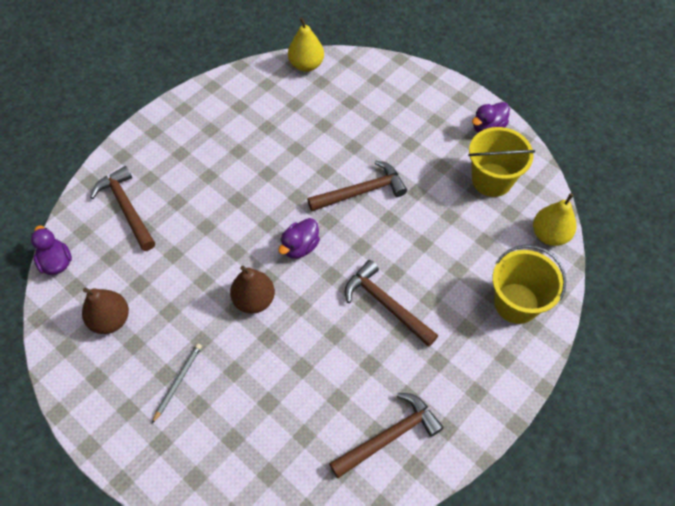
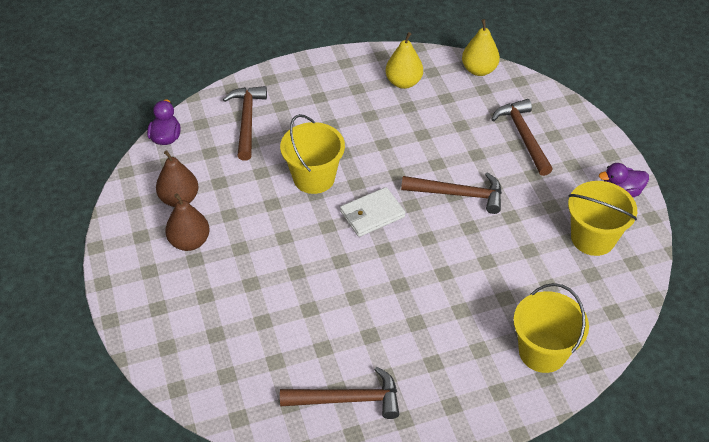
camera: 30 degrees right, 10 degrees down
(177, 382) = (201, 270): grey pencil -> none
(226, 236) = (314, 178): none -> yellow bucket
(254, 300) = (304, 238): brown pear -> brown pear (190, 241)
(300, 247) = (372, 214): purple duck -> white wallet
(386, 304) = (417, 295): brown hammer -> brown hammer (523, 136)
(549, 235) = (618, 310): yellow pear -> yellow pear (403, 82)

